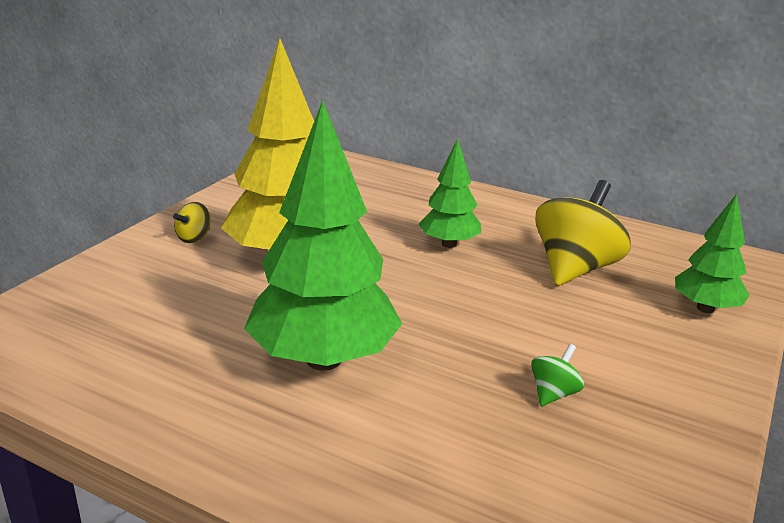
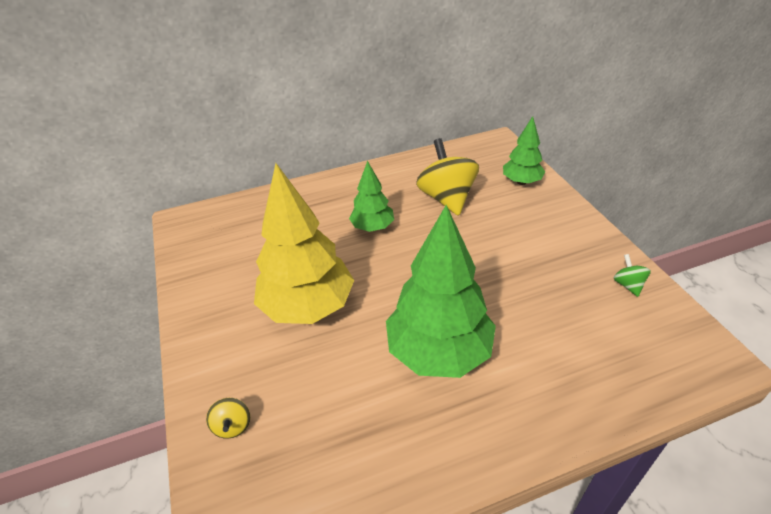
camera: 45 degrees left, 15 degrees up
(194, 238) = (228, 341): yellow spinning top -> yellow spinning top (232, 426)
(553, 394) = (545, 278): green spinning top -> green spinning top (628, 285)

